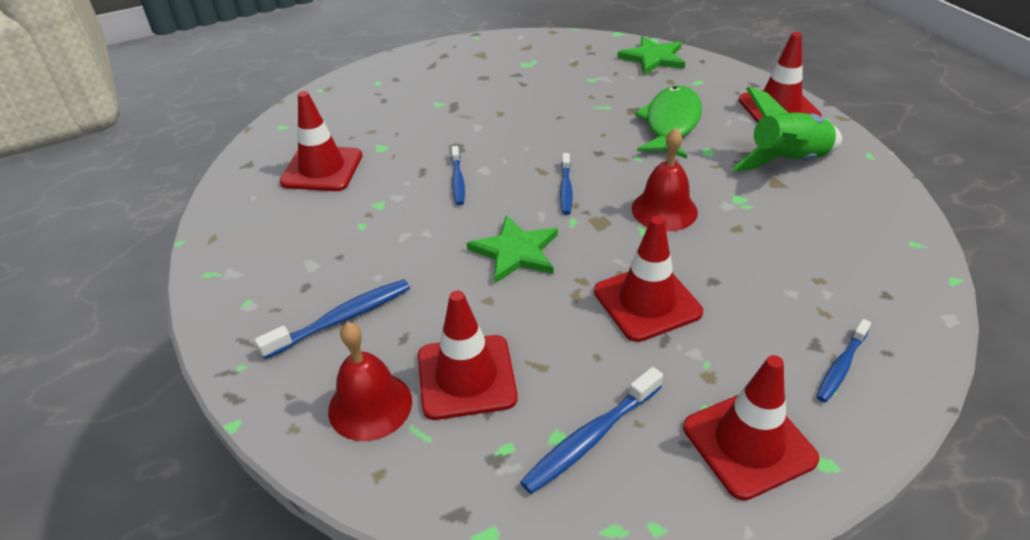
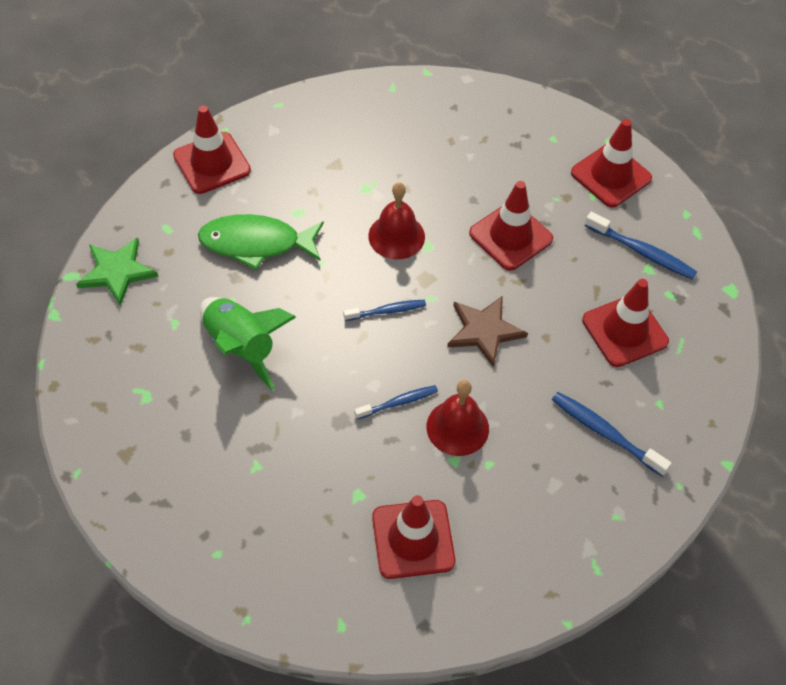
camera: 110 degrees left, 15 degrees up
(370, 405) = (673, 382): red bell -> red bell (457, 427)
(515, 252) = (484, 331): green star -> brown star
(787, 162) = (303, 157): green rocket -> green rocket (241, 347)
(841, 366) = (531, 132): blue toothbrush -> none

